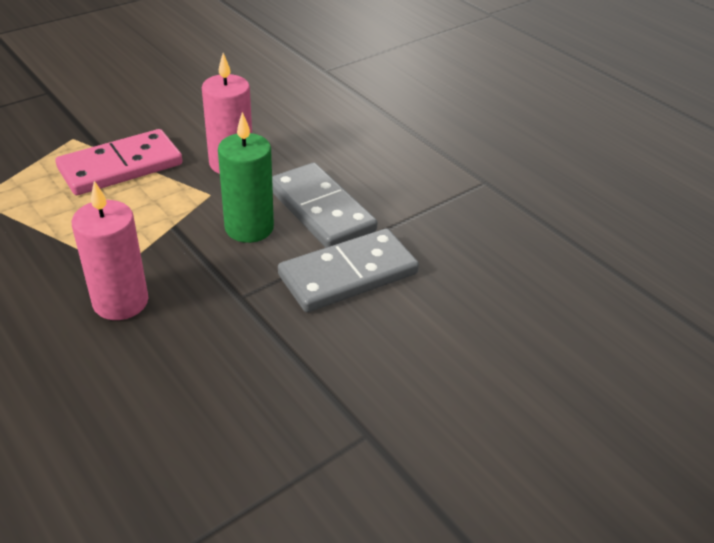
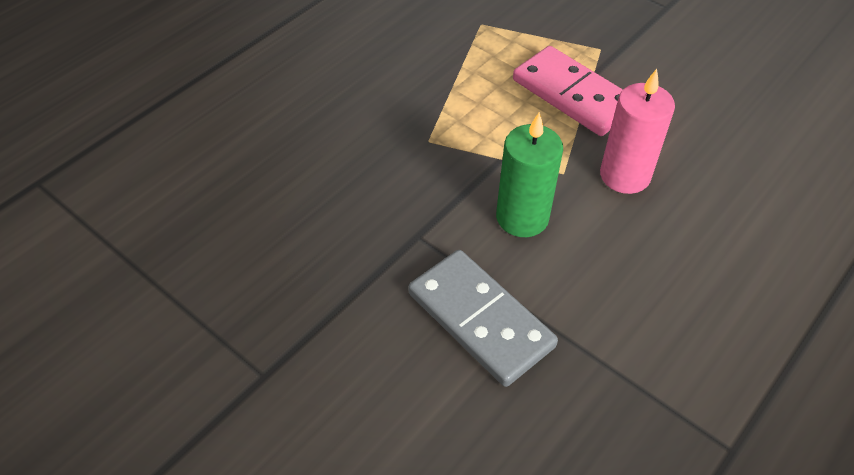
camera: 80 degrees right, 10 degrees up
(120, 302) = (385, 154): pink candle -> none
(321, 209) = (581, 273): grey domino -> none

